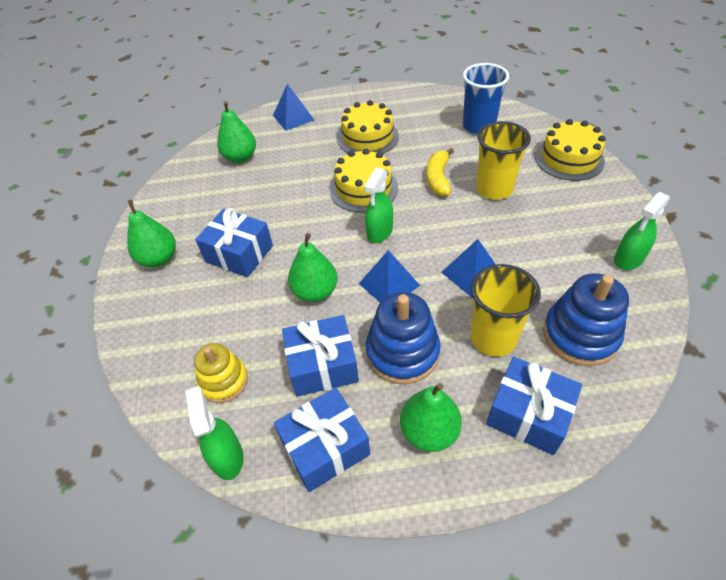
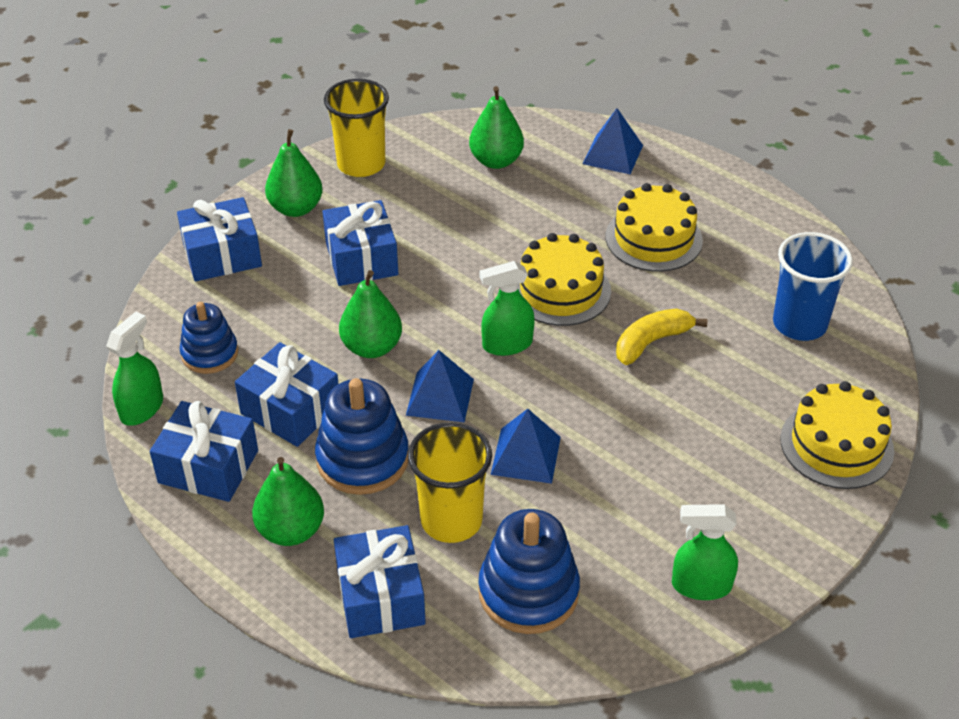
camera: 45 degrees right, 5 degrees down
(147, 319) = (222, 255): none -> blue gift
(224, 381) = (210, 353): yellow stacking toy -> blue stacking toy
(494, 189) = (690, 402): yellow cup -> yellow cup (361, 164)

